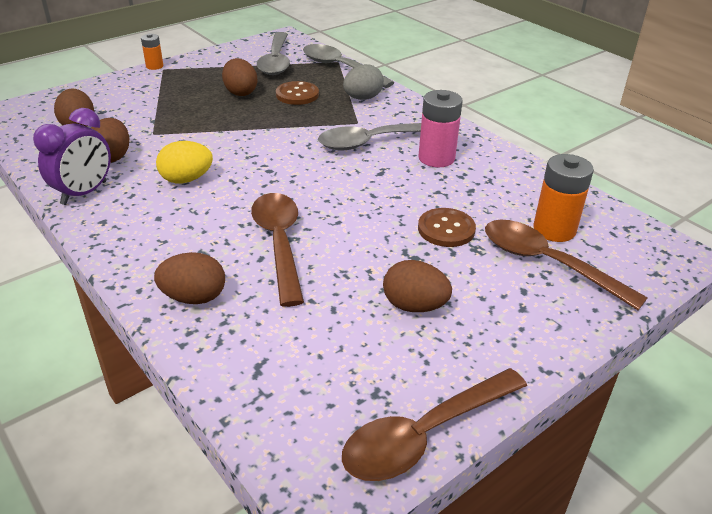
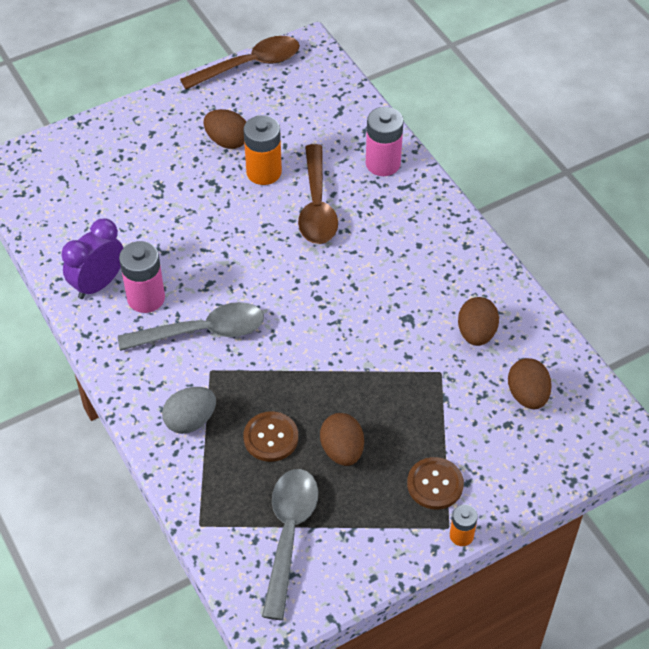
camera: 170 degrees left, 15 degrees up
(84, 193) = (490, 282): purple clock -> purple clock (98, 284)
(186, 179) = (398, 291): yellow egg -> none
(194, 297) = (383, 163): brown egg -> pink battery
(340, 68) = (201, 504): grey spoon -> none
(446, 229) = (175, 206): brown button -> brown button (435, 484)
(547, 263) = (112, 166): brown spoon -> none
(554, 229) = (85, 197): orange battery -> orange battery (264, 172)

